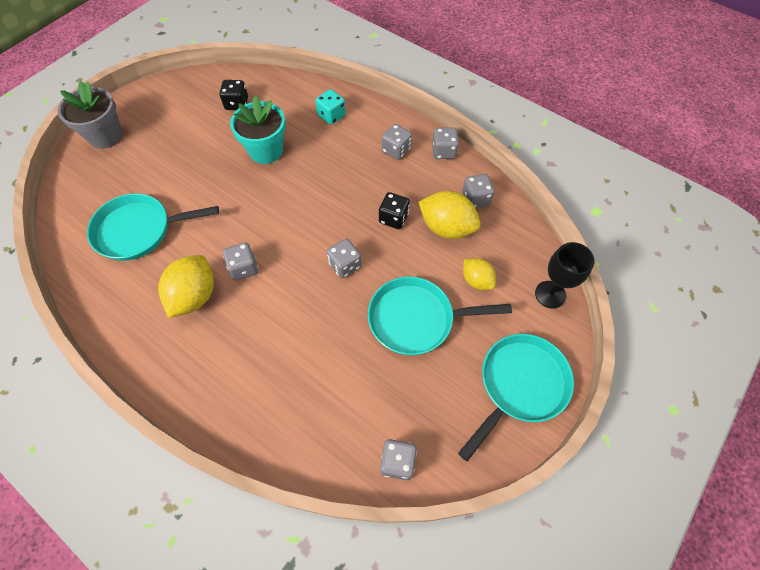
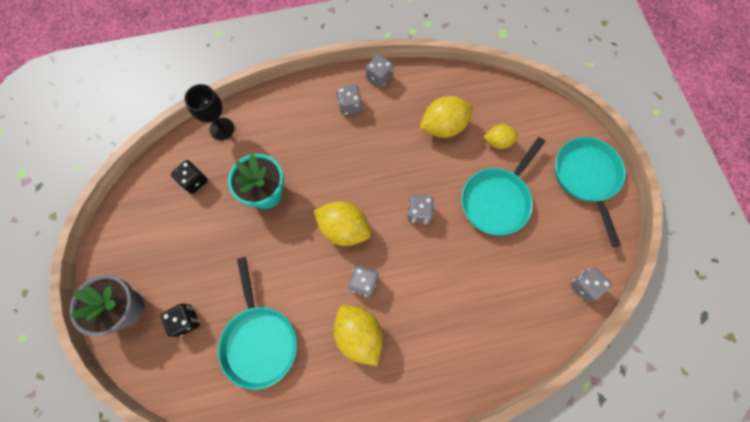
camera: 50 degrees left, 10 degrees up
(139, 230) = (259, 340): turquoise pan -> turquoise pan turned 45 degrees counterclockwise
(281, 221) = (344, 229): none -> yellow lemon
(331, 115) = (275, 123): turquoise dice -> none
(393, 218) = (407, 153): black dice -> black dice (186, 320)
(475, 199) = (436, 91): grey dice -> none
(550, 294) = (541, 109): black goblet -> black goblet (222, 129)

